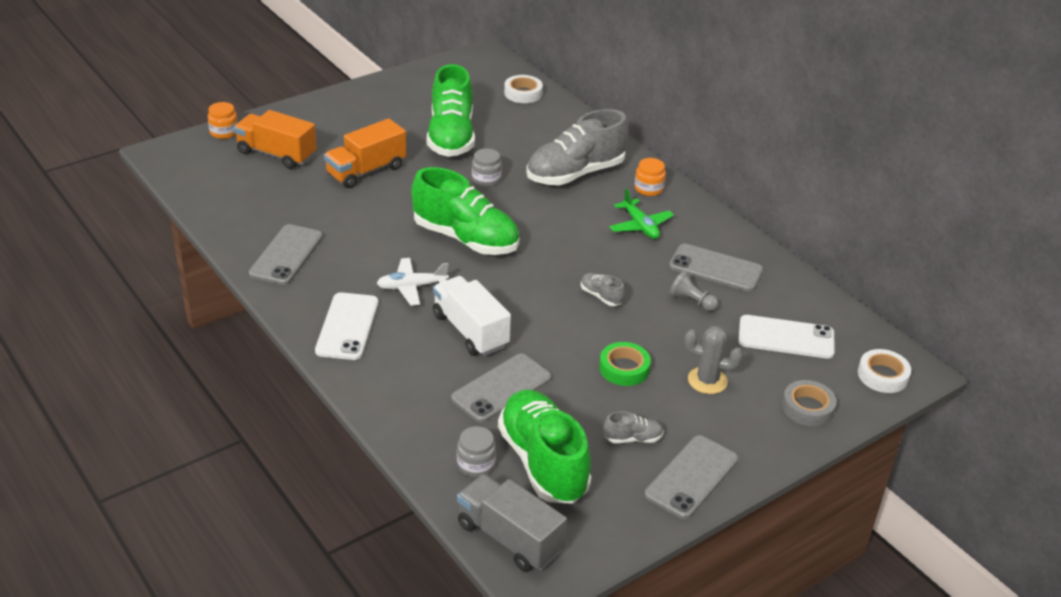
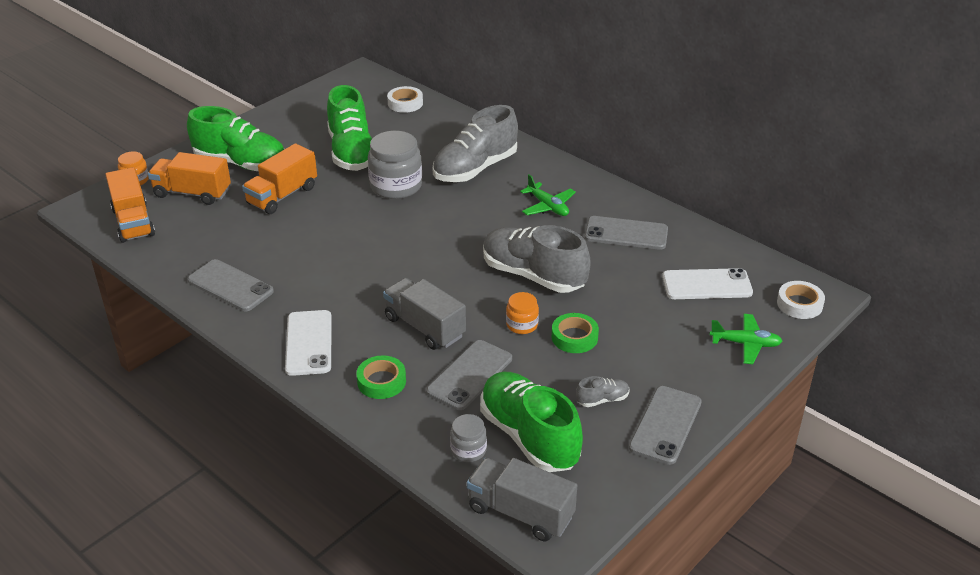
camera: 10 degrees left, 0 degrees up
(209, 175) = (133, 222): none -> orange truck
(286, 255) = (230, 286): grey phone -> grey phone turned 60 degrees counterclockwise
(409, 378) = (381, 381): none -> green tape
(411, 287) = (358, 296): white plane -> none
(466, 239) = (394, 243): green shoe -> green shoe (241, 163)
(470, 331) = (425, 327): white truck -> grey truck
(486, 179) = (396, 186): grey jar -> grey jar, size x1.90
(601, 296) = (533, 275): grey shoe -> grey shoe, size x2.38
(648, 188) = (544, 172): orange jar -> orange jar (522, 325)
(692, 301) = (615, 266): grey pawn -> none
(707, 381) = (651, 335): grey cactus -> none
(807, 408) = (745, 344): grey tape -> green plane

